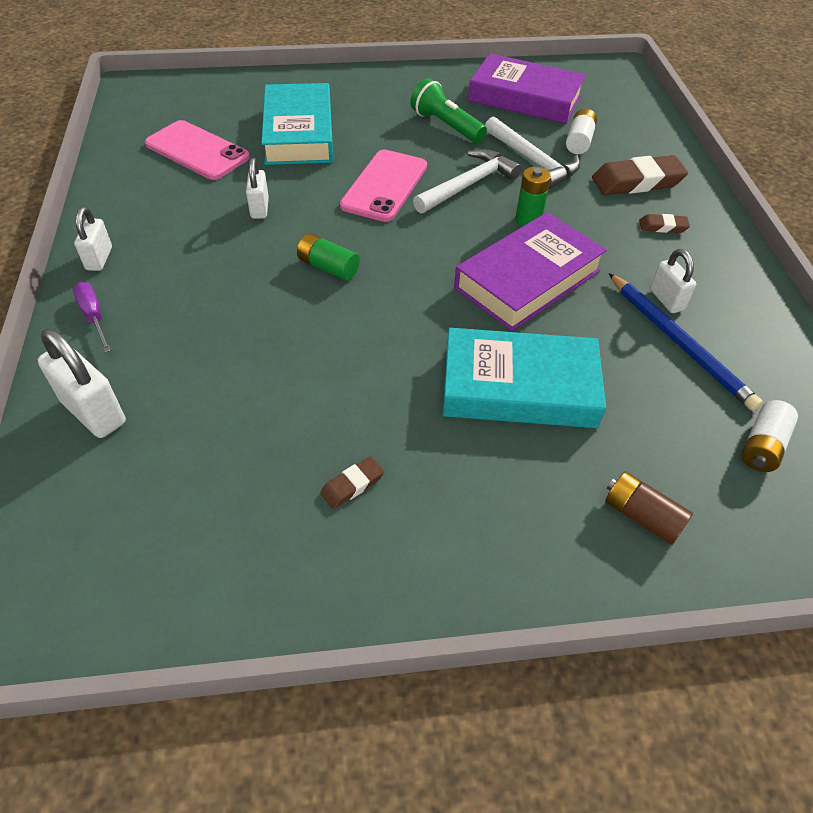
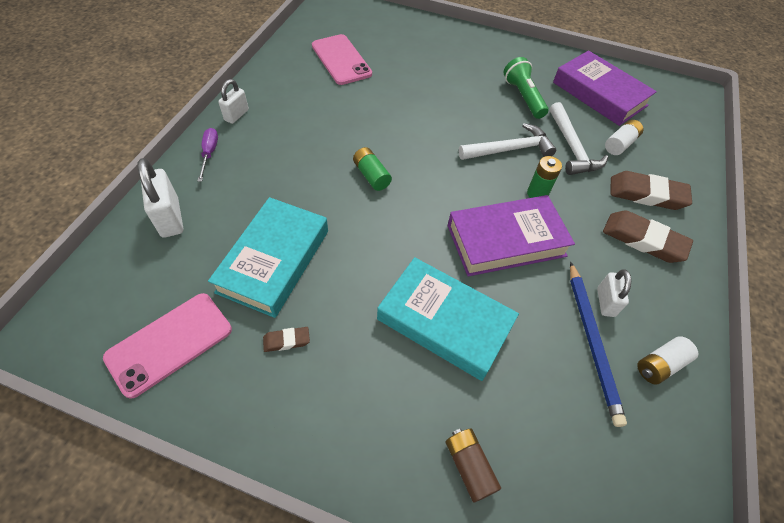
camera: 25 degrees right, 5 degrees up
(260, 208) = (354, 115): white padlock -> none
(299, 133) = (415, 68): turquoise book -> turquoise book (274, 261)
(384, 186) = (448, 128): pink phone -> pink phone (170, 343)
(663, 226) = (643, 240): brown eraser -> brown eraser, size x2.01
(762, 446) = (604, 459): white battery -> white battery (660, 365)

